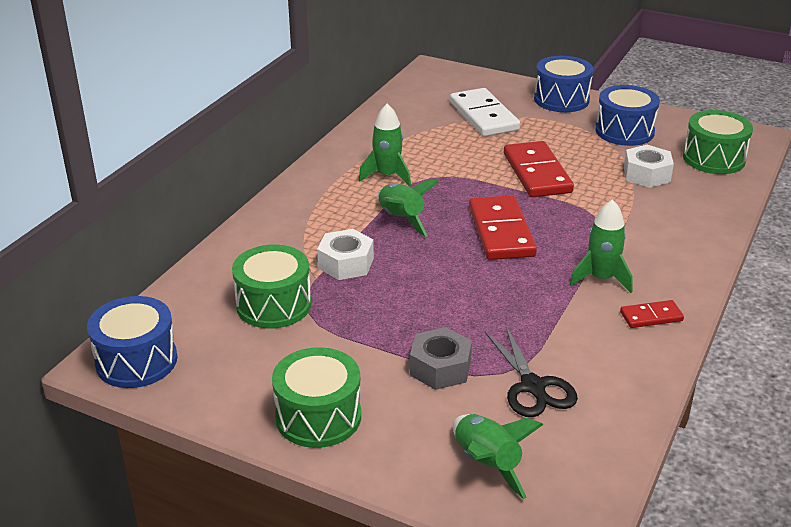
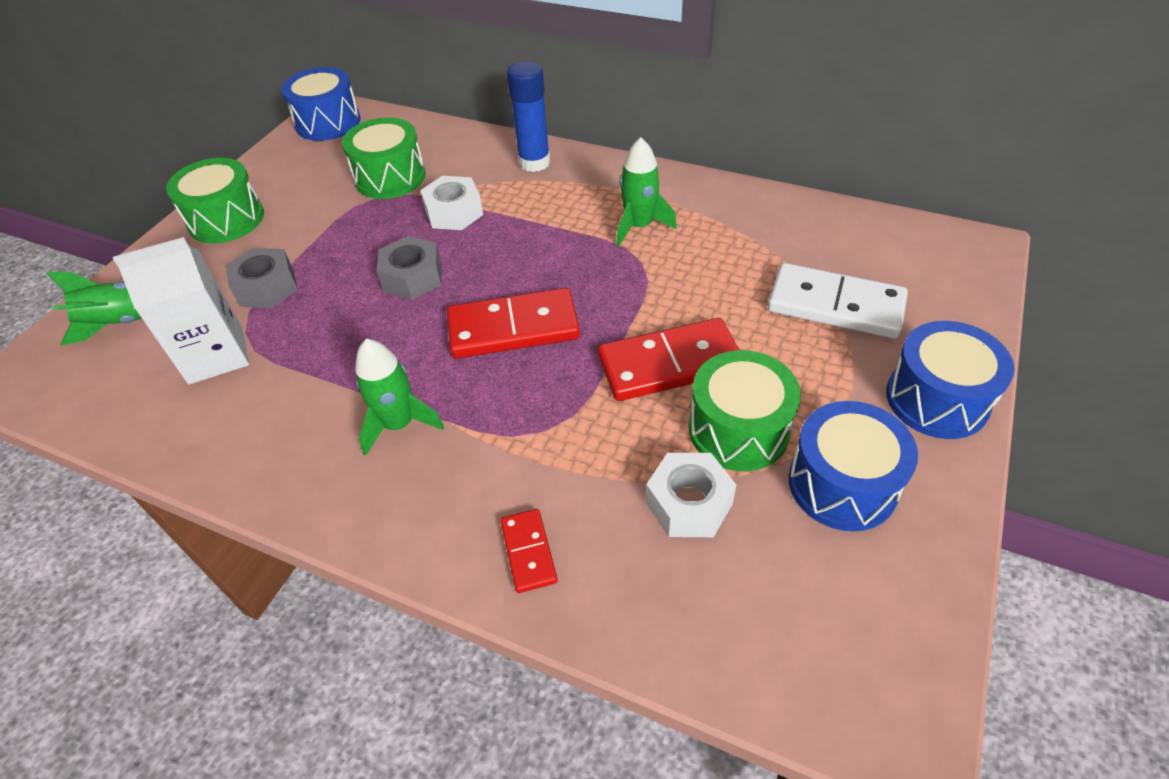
camera: 90 degrees right, 15 degrees up
(279, 221) = (534, 162): none -> blue glue stick
(401, 219) = (540, 244): green rocket -> none
(436, 281) = (413, 277): none -> grey nut
(484, 116) = (835, 305): white domino -> white domino turned 45 degrees clockwise
(532, 386) = (216, 355): black scissors -> white carton
(651, 316) = (308, 472): red domino -> red domino (528, 552)
(713, 158) = (771, 624): green drum -> green drum (738, 429)

